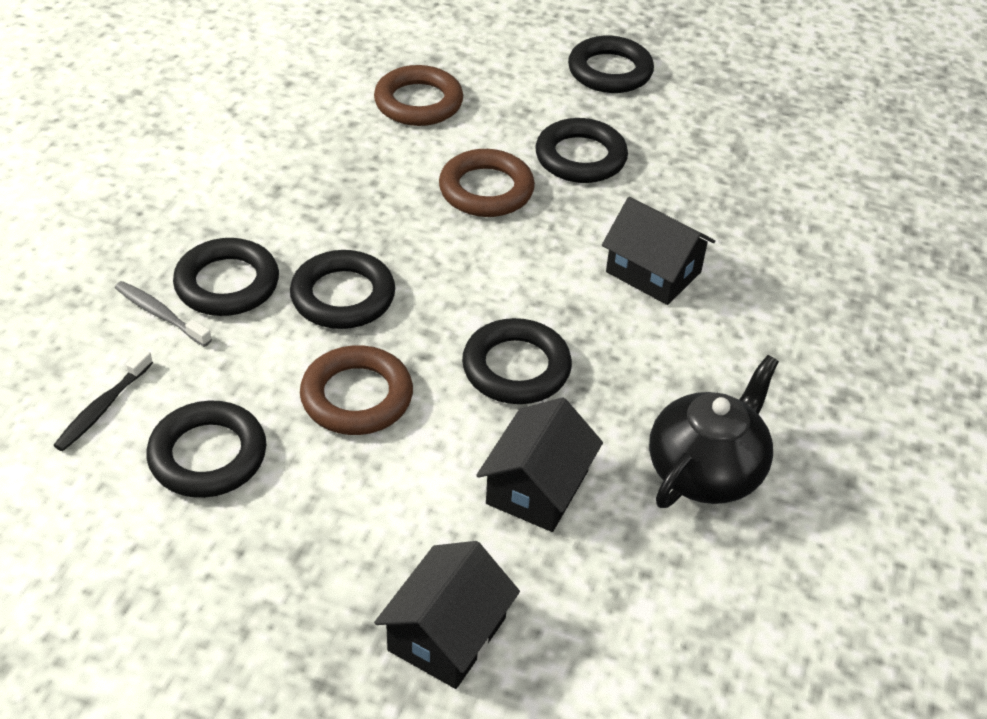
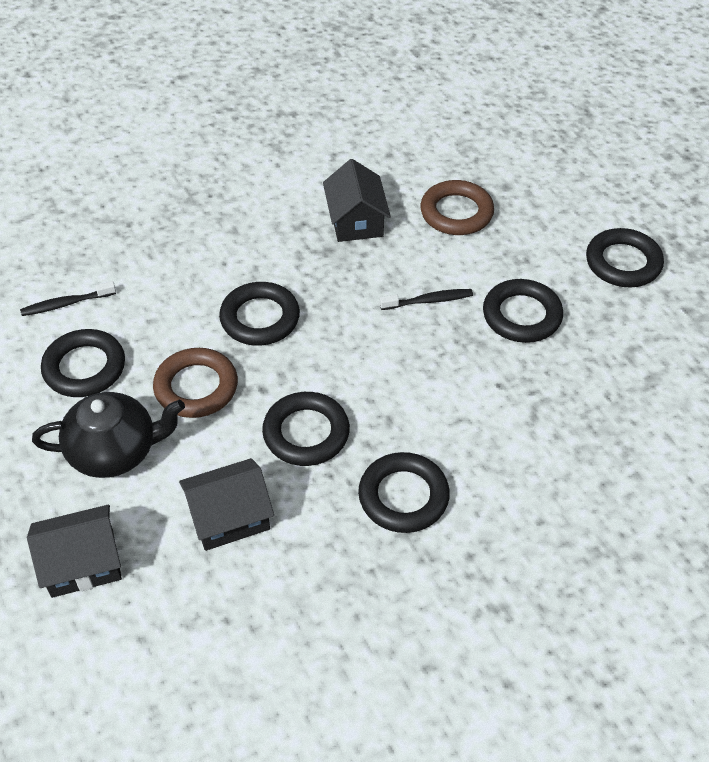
camera: 45 degrees right, 5 degrees up
(160, 314) = (152, 266): grey toothbrush -> none
(227, 284) = (206, 269): black ring -> black ring (403, 496)
(486, 190) = (429, 301): brown ring -> black toothbrush
(653, 272) = (472, 429): black house -> black house (356, 220)
(706, 470) = (342, 584): black teapot -> black teapot (114, 451)

